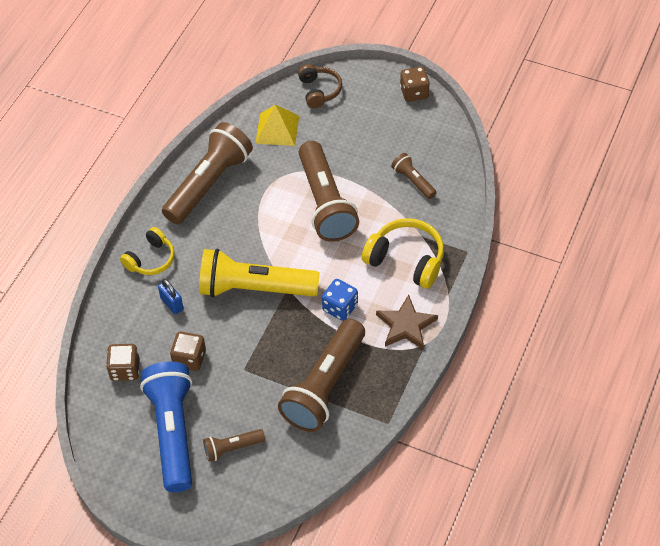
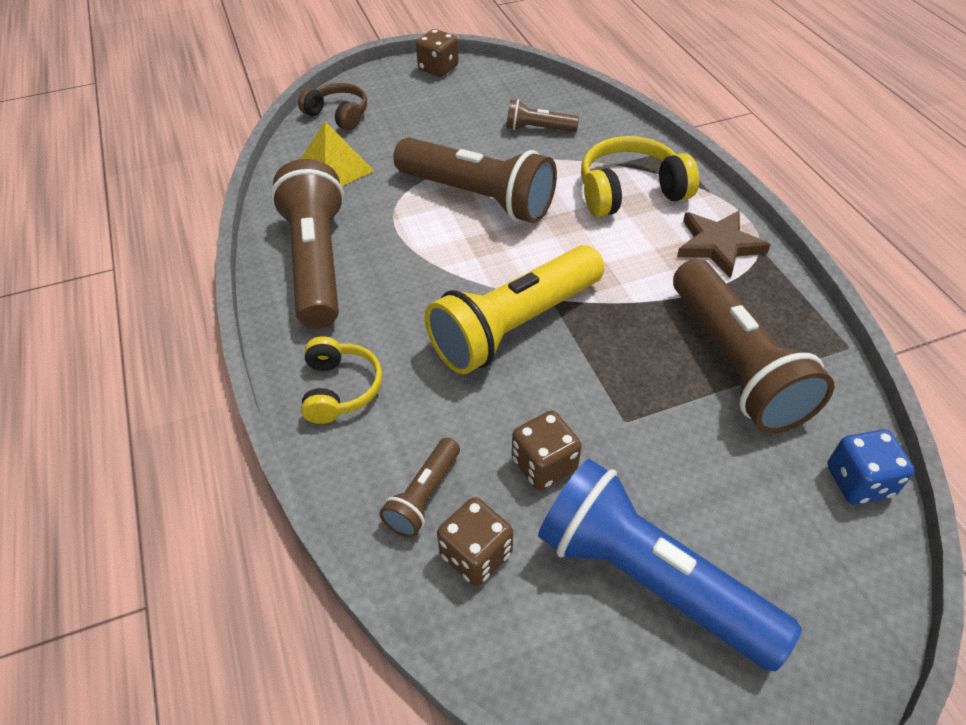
camera: 45 degrees left, 5 degrees down
(172, 304) = (435, 418): blue padlock -> none
(232, 448) = (747, 527): brown flashlight -> brown flashlight (424, 496)
(340, 307) = (632, 276): blue dice -> blue dice (858, 481)

